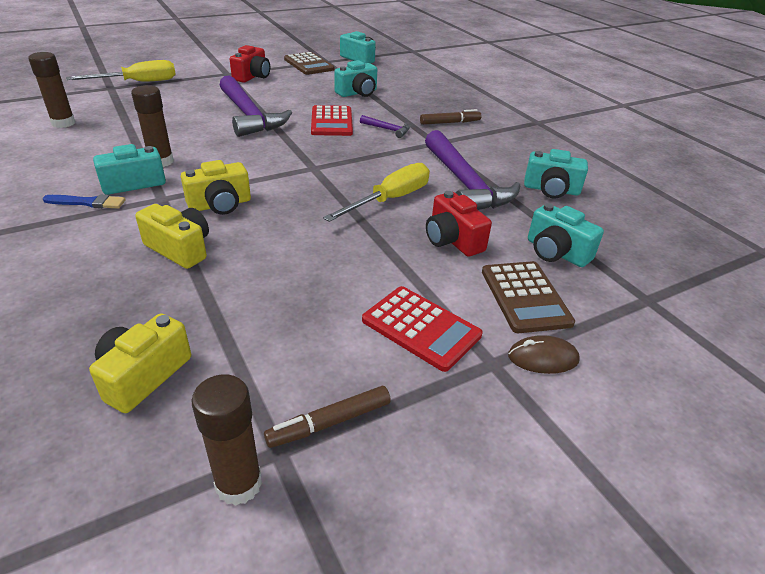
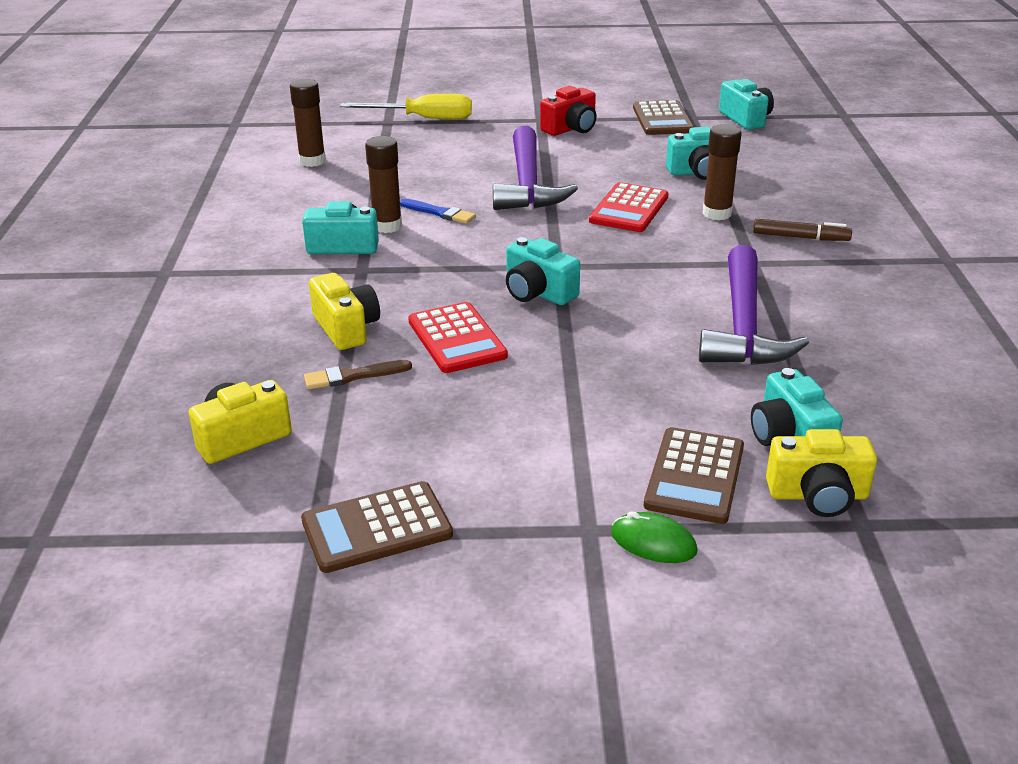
camera: 30 degrees right, 5 degrees down
(88, 202) = (286, 259): blue brush -> blue brush (439, 213)
(213, 288) = (353, 376): none -> brown brush
(220, 205) = (418, 289): yellow camera -> yellow camera (818, 495)
(239, 484) = (265, 548): brown glue stick -> brown glue stick (717, 213)
(329, 423) = (376, 528): brown marker -> brown calculator
(387, 129) = (698, 232): purple hammer -> none
(390, 200) = (623, 325): yellow screwdriver -> none
(421, 328) = (539, 473): red calculator -> red calculator (456, 339)
(452, 240) = (661, 390): red camera -> none
(543, 358) = (653, 542): brown mouse -> green mouse
(551, 190) = (866, 360): turquoise camera -> turquoise camera (538, 292)

